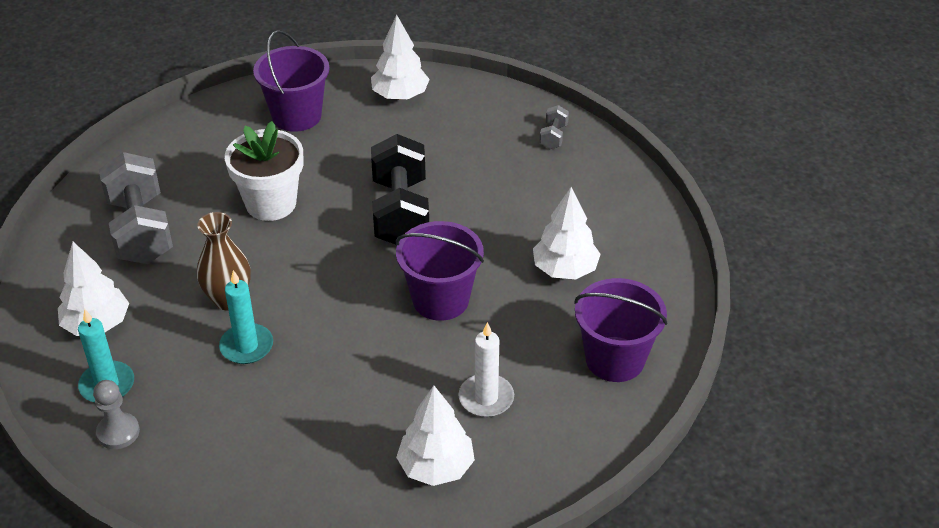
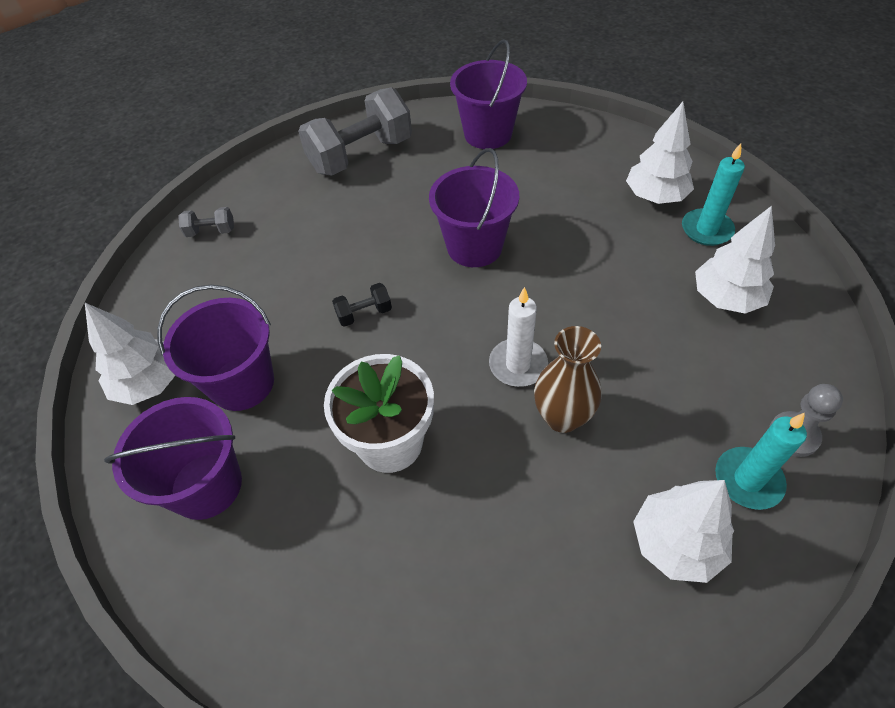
camera: 105 degrees left, 10 degrees up
(141, 230) = (495, 580): grey dumbbell -> grey dumbbell (361, 155)
(246, 346) = (615, 371): turquoise candle -> turquoise candle (706, 229)
(371, 139) = (242, 383): none -> purple bucket
(401, 212) = (364, 313): black dumbbell -> black dumbbell, size x0.43
(486, 398) = (569, 188): white candle -> white candle (518, 365)
(565, 269) = (400, 181): white tree -> white tree (726, 298)

